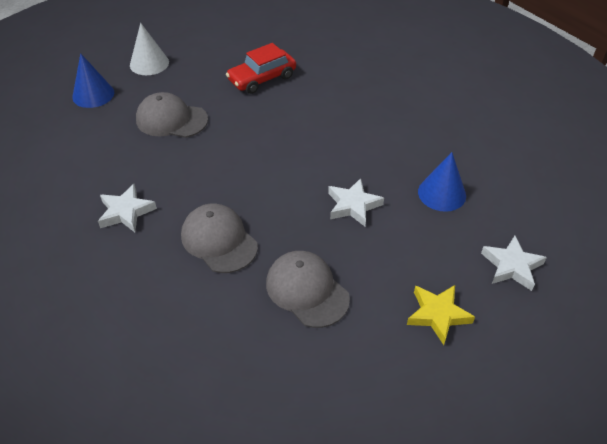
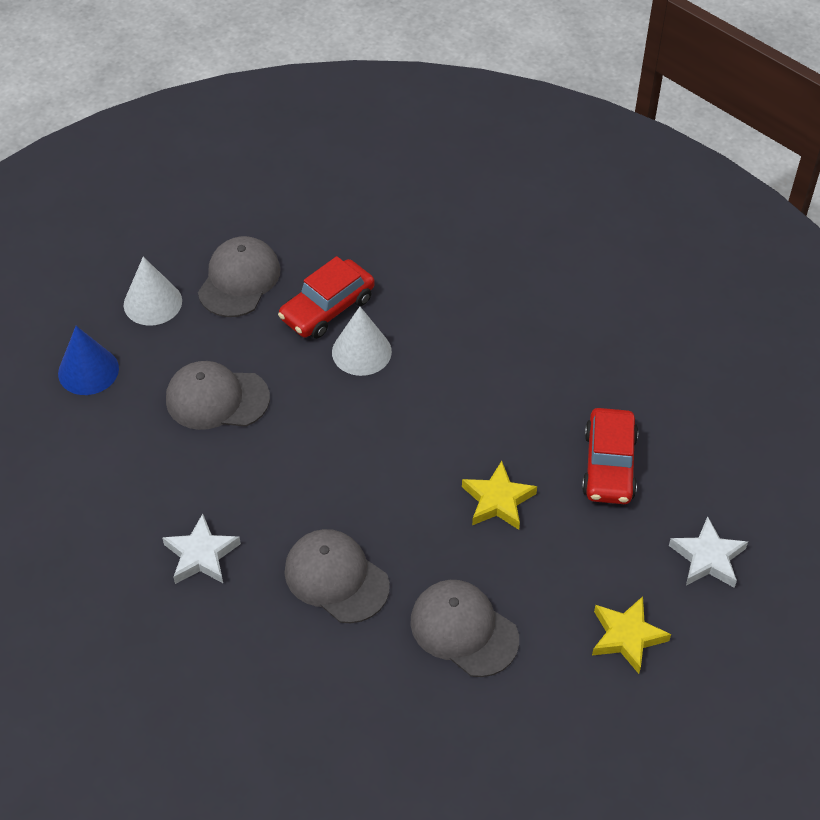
camera: 10 degrees left, 5 degrees up
(209, 57) = (239, 280): none -> grey cap
(278, 104) = (361, 351): none -> white cone
(353, 205) = (498, 500): white star -> yellow star
(442, 193) = (609, 465): blue cone -> red car

